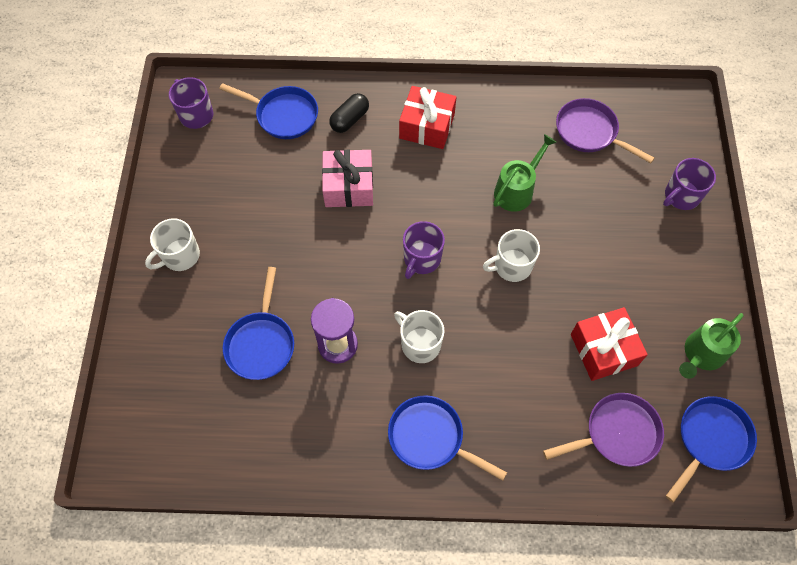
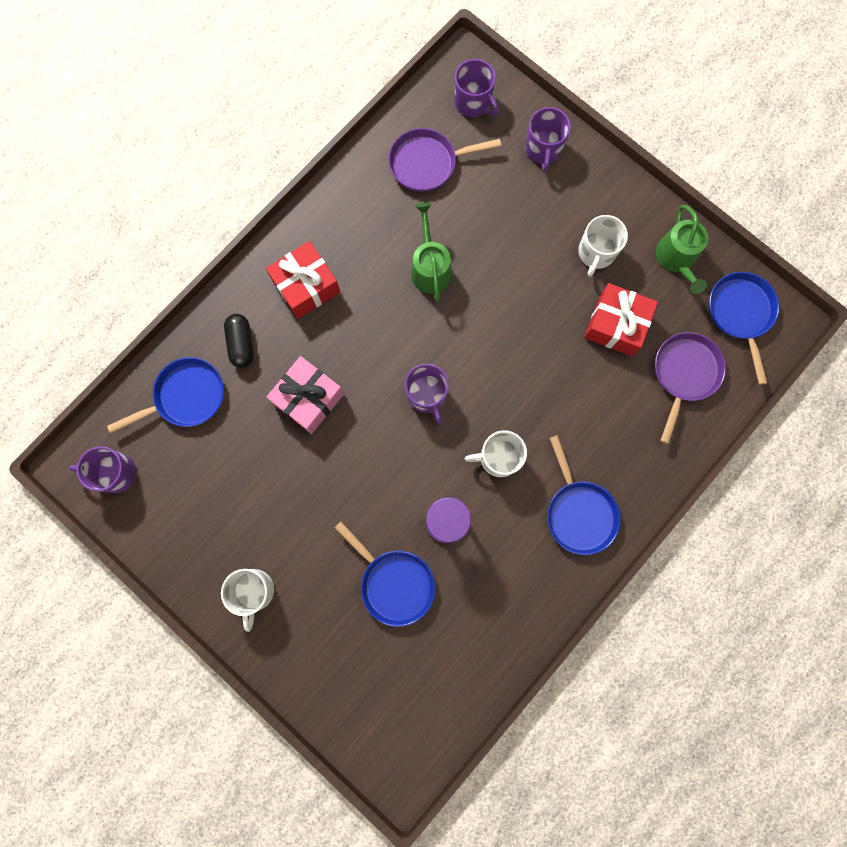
camera: 50 degrees left, 15 degrees up
(430, 437) = (579, 512): blue pan -> blue pan turned 90 degrees counterclockwise
(511, 266) = (492, 331): white mug -> white mug (596, 253)
(664, 127) = (473, 102): none -> purple mug

